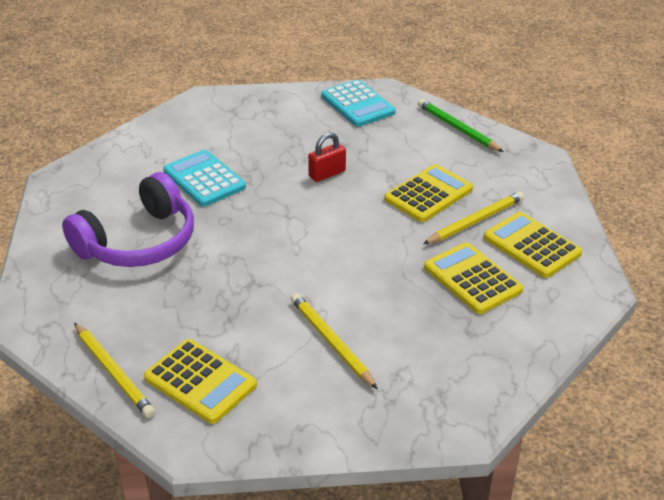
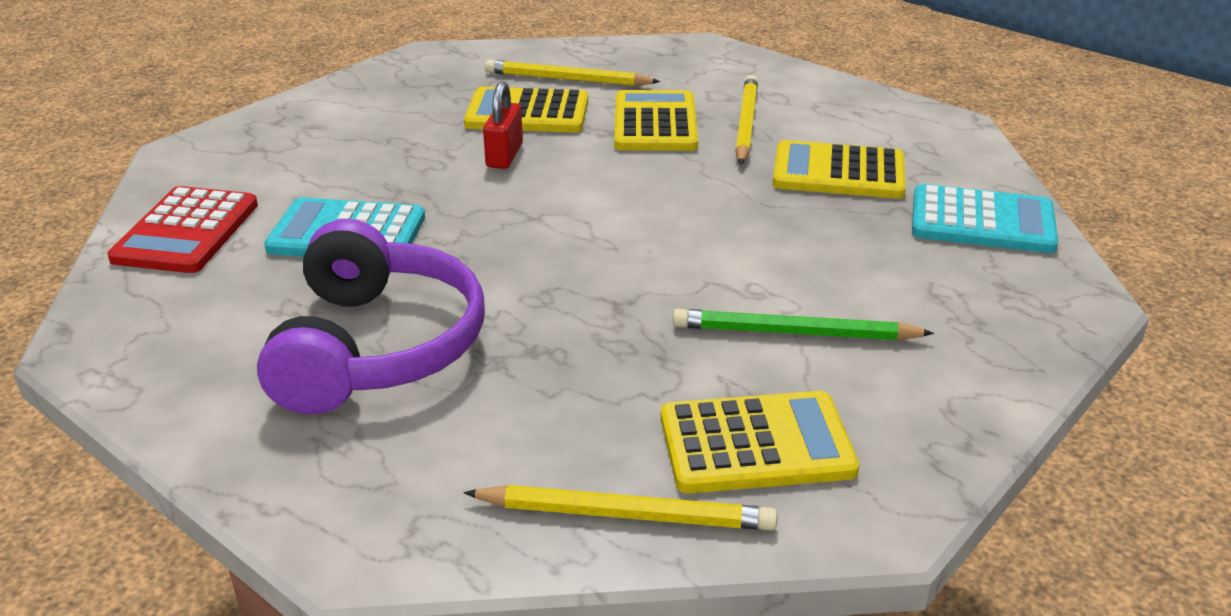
camera: 45 degrees left, 5 degrees down
(151, 143) = (186, 232): none -> red calculator
(331, 342) = (819, 307): yellow pencil -> yellow pencil (567, 79)
(357, 104) = (418, 78): turquoise calculator -> turquoise calculator (982, 221)
(457, 128) = (575, 56): green pencil -> green pencil (795, 333)
(532, 245) = (835, 118): yellow calculator -> yellow calculator (527, 113)

